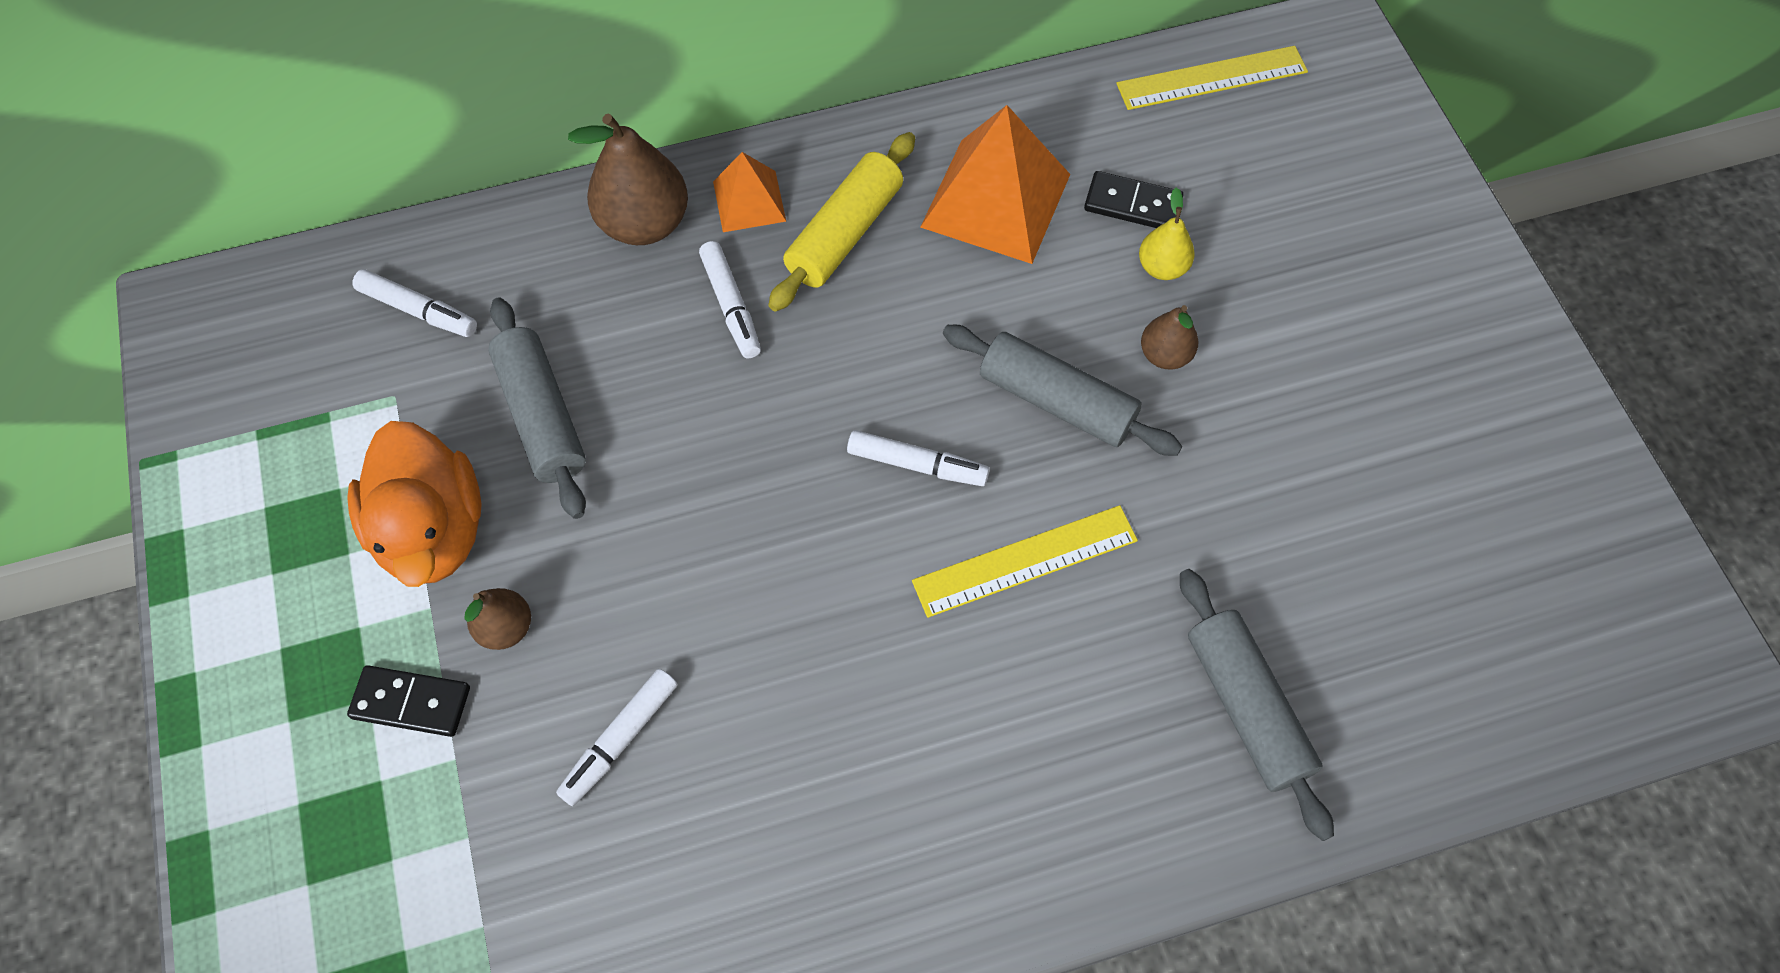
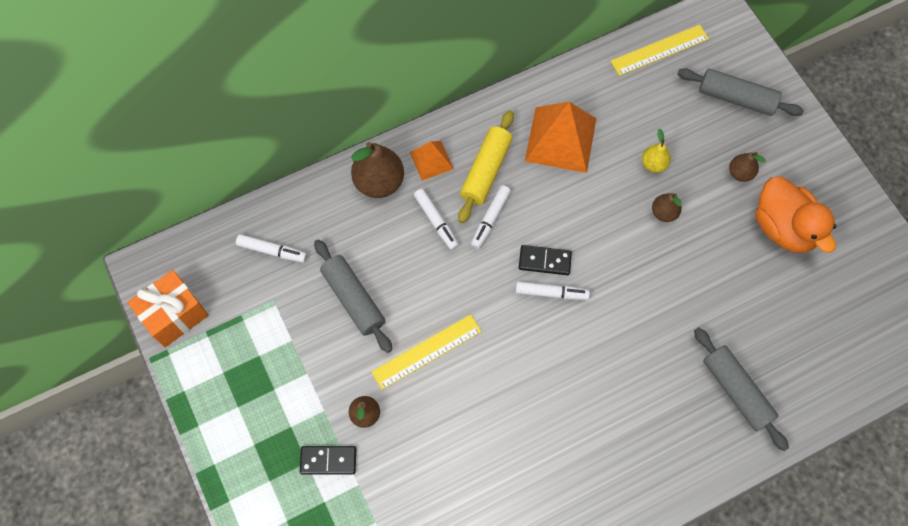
camera: 10 degrees left, 5 degrees up
(209, 393) = (174, 315): none -> orange gift
(433, 531) = (314, 370): orange duck -> orange duck (783, 227)
(620, 740) = (437, 461): white marker -> white marker (490, 219)
(1025, 561) = (615, 335): yellow ruler -> yellow ruler (427, 351)
(1056, 401) = (614, 247): grey rolling pin -> grey rolling pin (736, 98)
(1133, 204) = (632, 130): black domino -> black domino (544, 261)
(1326, 307) = (740, 173): none -> brown pear

